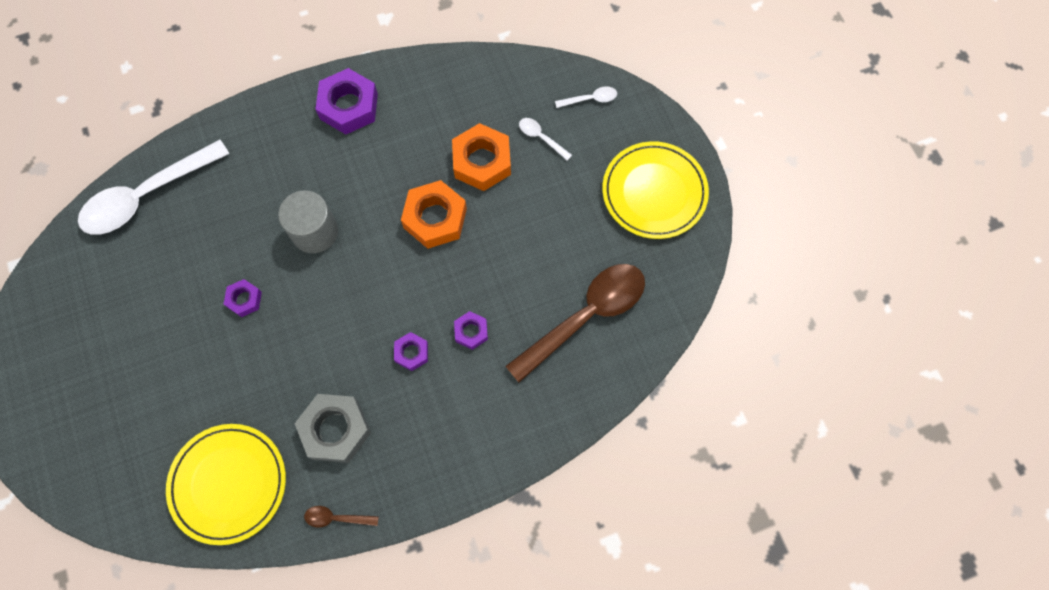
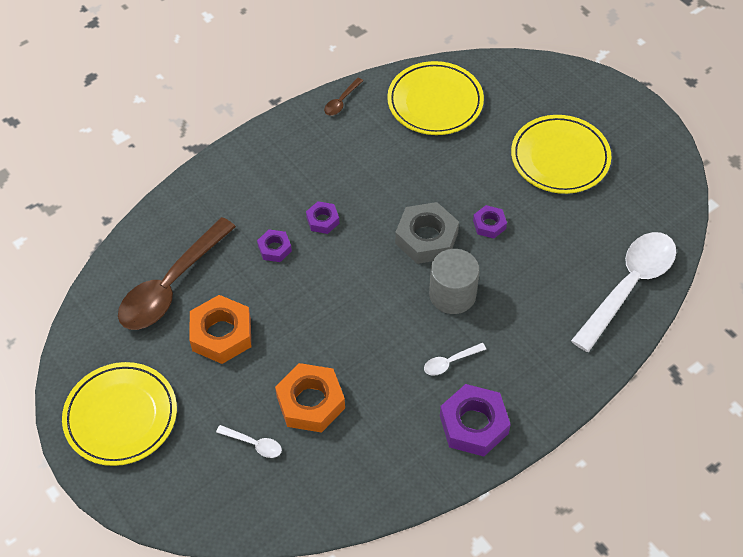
camera: 165 degrees right, 15 degrees down
(130, 362) = (560, 158): none -> yellow plate
(335, 430) = (366, 153): grey nut -> grey nut (426, 238)
(336, 518) = (341, 101): brown spoon -> brown spoon turned 135 degrees clockwise
(435, 218) = (340, 335): orange nut -> orange nut (221, 334)
(590, 99) = (208, 503): white spoon -> white spoon (450, 362)

